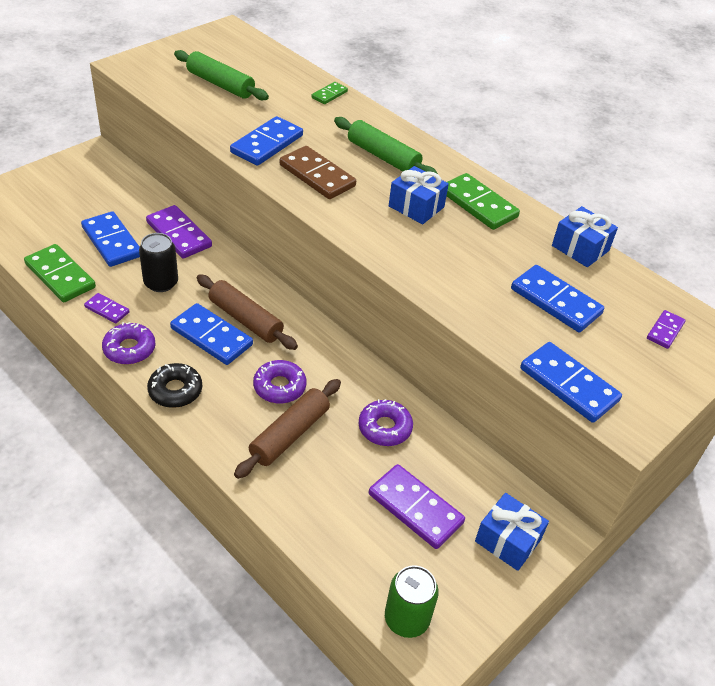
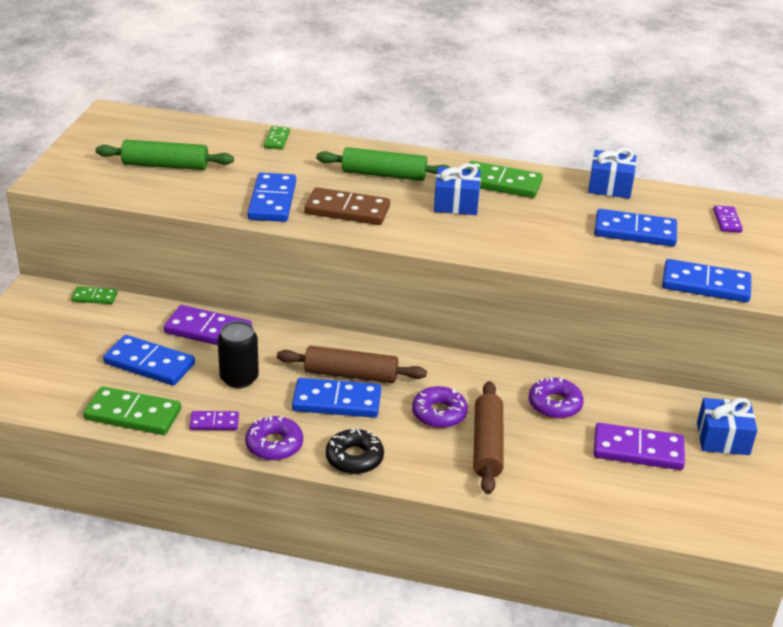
camera: 30 degrees left, 10 degrees down
(129, 173) = (94, 297): none -> green domino
(406, 619) = (711, 527): green can -> none

